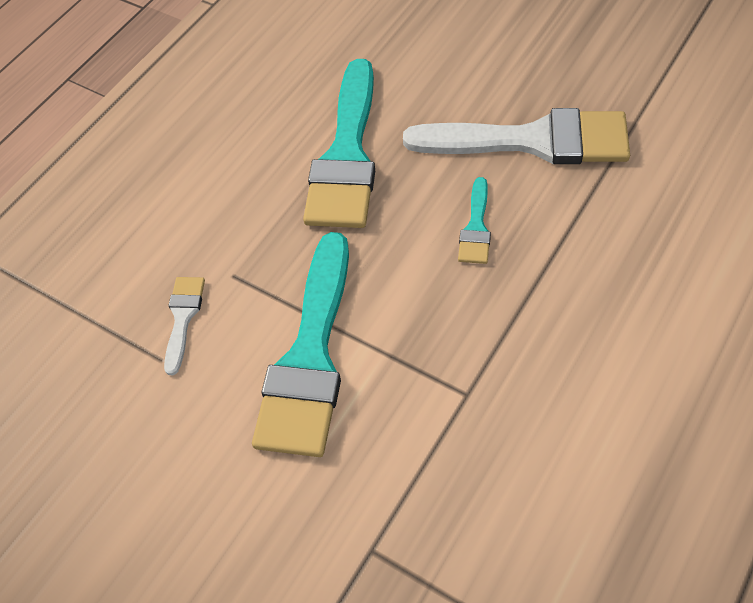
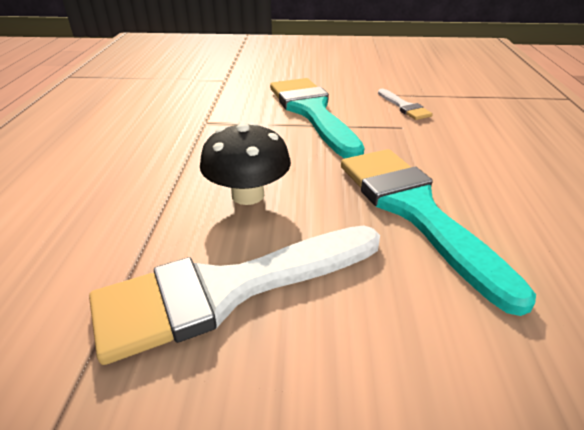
camera: 145 degrees right, 20 degrees down
(476, 227) = (248, 195): turquoise brush -> black mushroom

